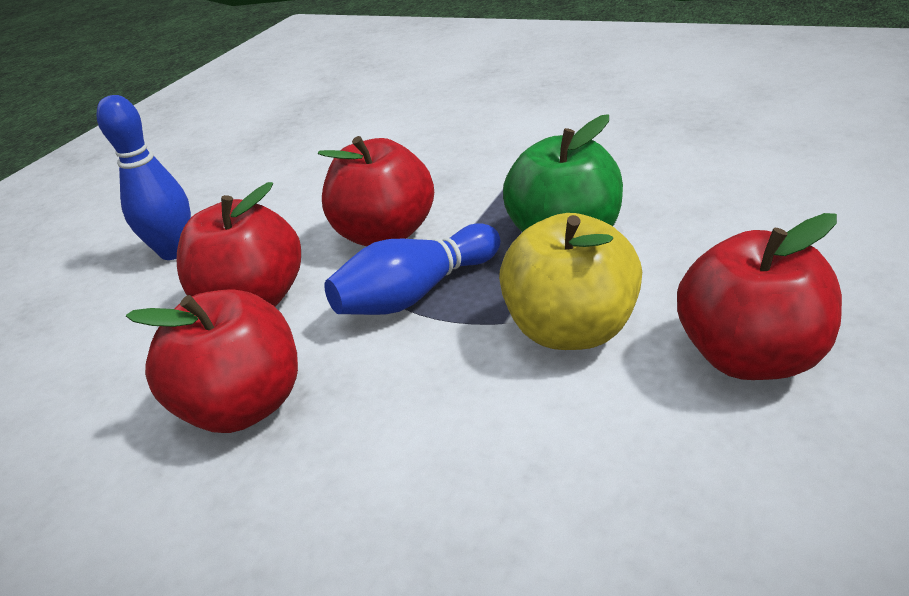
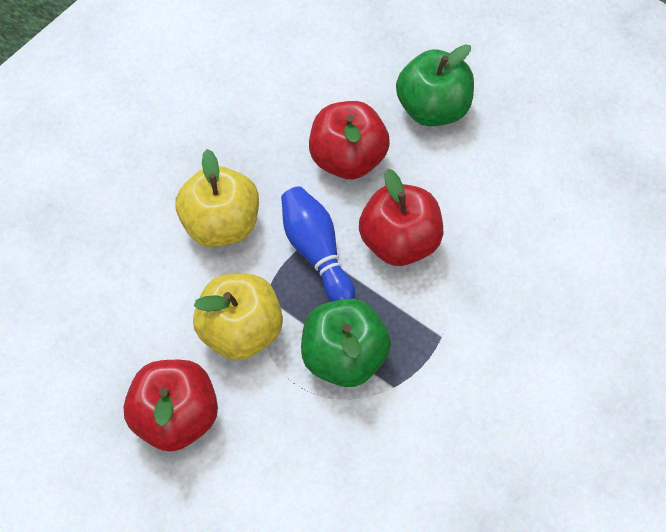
camera: 95 degrees right, 25 degrees up
(175, 251) = (432, 109): blue bowling pin -> green apple
(244, 406) = (248, 157): red apple -> none
(387, 401) = (221, 225): none -> yellow apple

